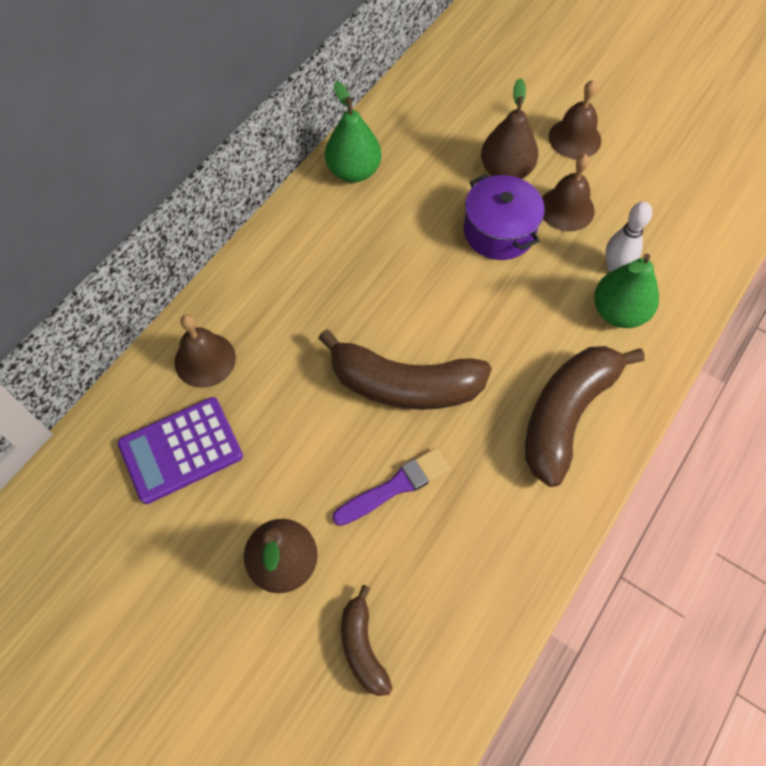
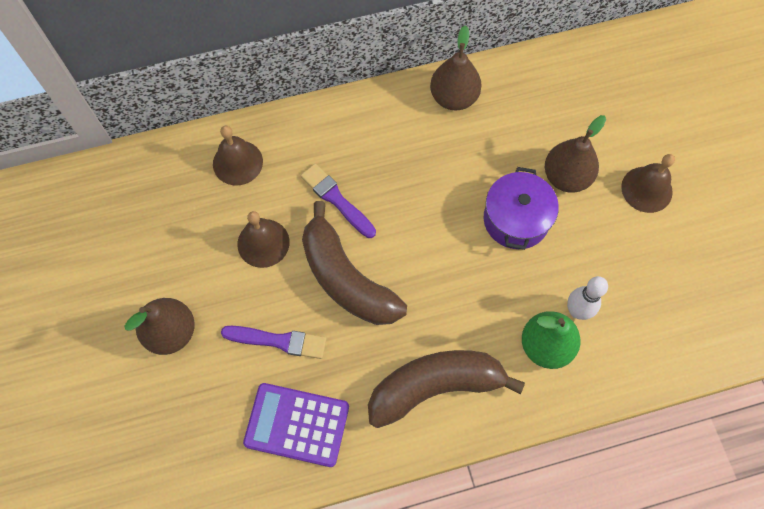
camera: 40 degrees right, 5 degrees up
(181, 450) = (173, 212): purple calculator -> purple calculator (297, 425)
(330, 325) = (336, 199): none -> purple brush
(354, 171) = (453, 97): green pear -> brown pear
(362, 647) = (170, 422): brown banana -> none
(566, 208) = (584, 239): brown bell -> brown bell (263, 243)

